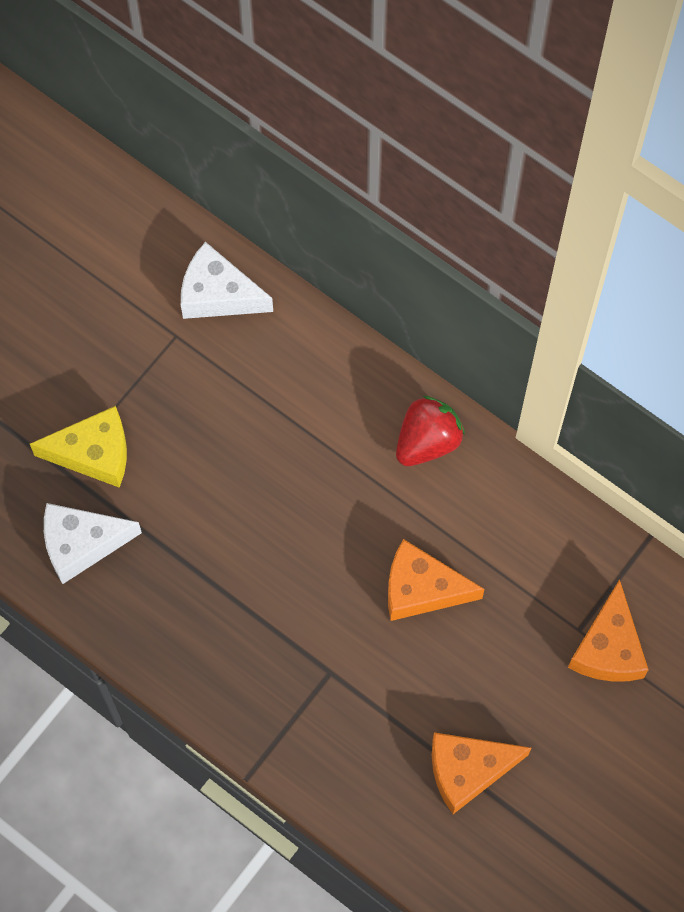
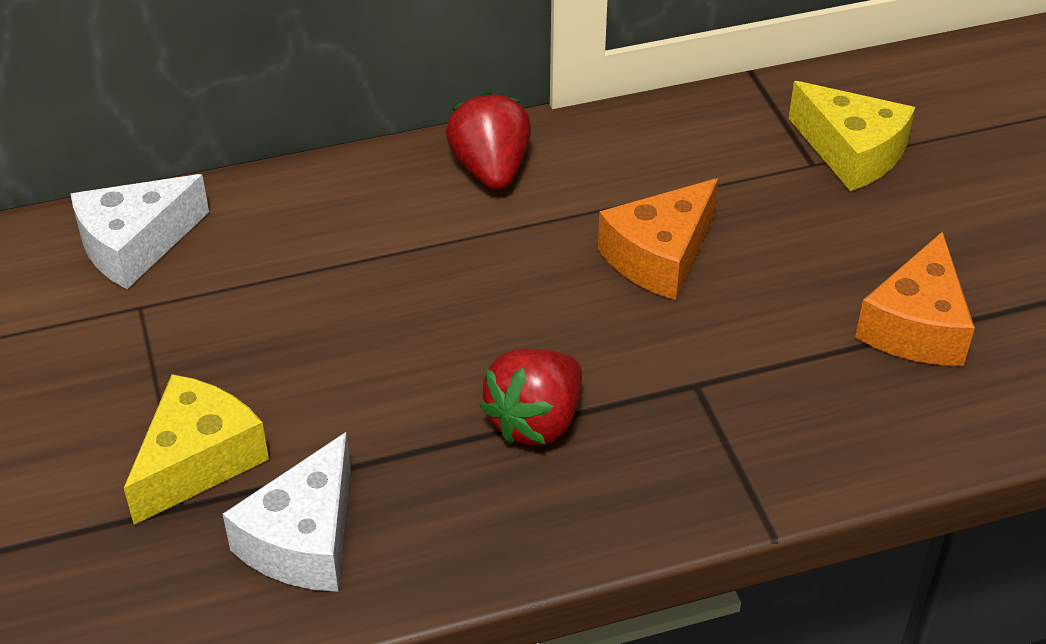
camera: 55 degrees left, 25 degrees down
(241, 604) = (536, 421): none -> red strawberry
(608, 647) = (851, 152): orange cheese -> yellow cheese

